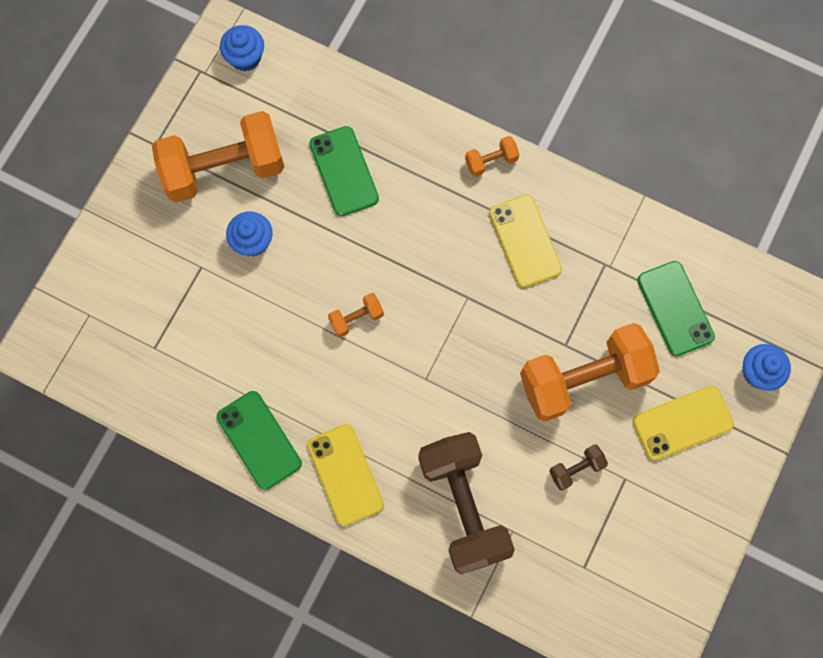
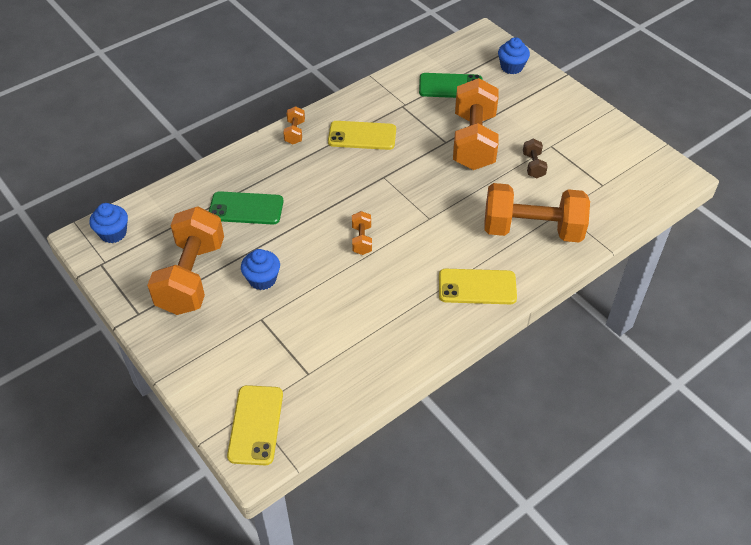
camera: 65 degrees left, 25 degrees down
(259, 440) = (423, 330): green phone -> none
(463, 506) = (532, 230): brown dumbbell -> orange dumbbell
(682, 422) = (527, 108): yellow phone -> yellow phone (255, 425)

